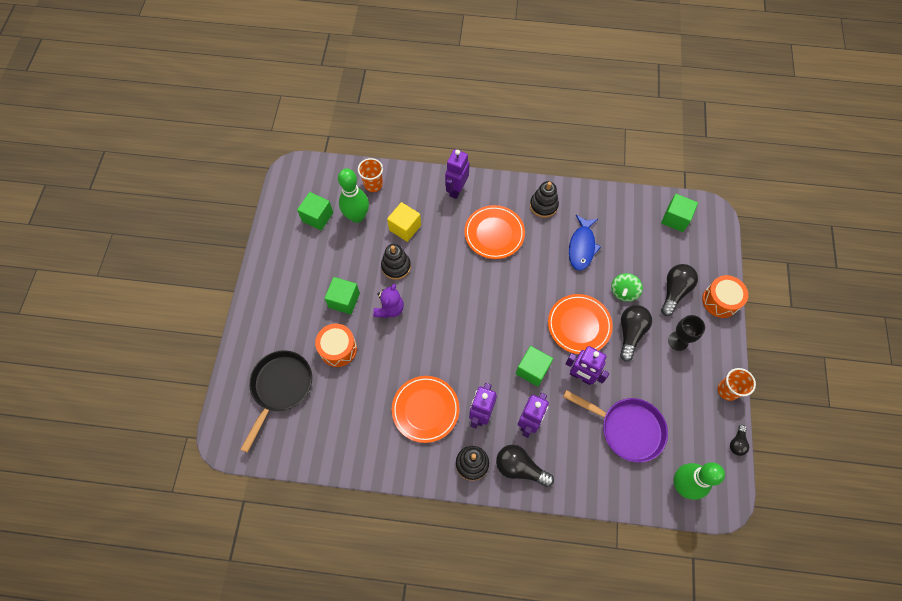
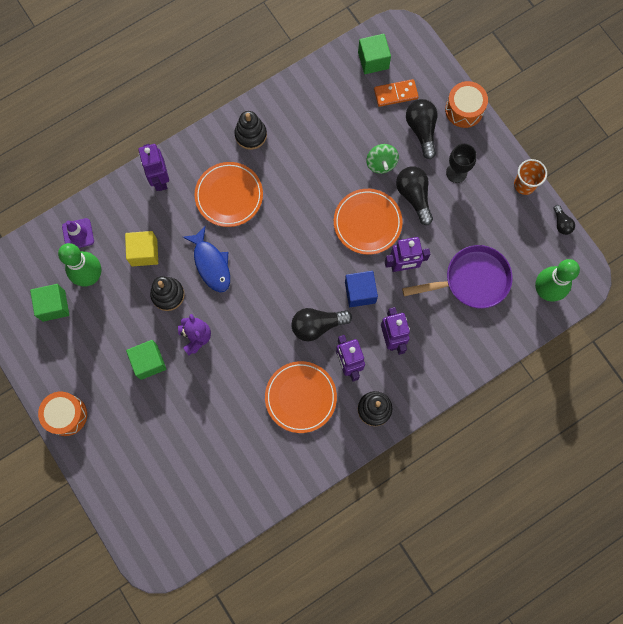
camera: 40 degrees left, 10 degrees up
(280, 388) = (162, 481): black pan -> none
(338, 349) = (182, 408): orange drum -> orange drum (66, 415)
(373, 184) = (78, 234): orange cup -> purple traffic cone
(520, 468) = (414, 381): black light bulb -> black light bulb (317, 325)
(532, 370) = (360, 292): green cube -> blue cube
(582, 247) = (314, 149): blue fish -> blue fish (211, 264)
(674, 253) = (395, 94): none -> orange domino

